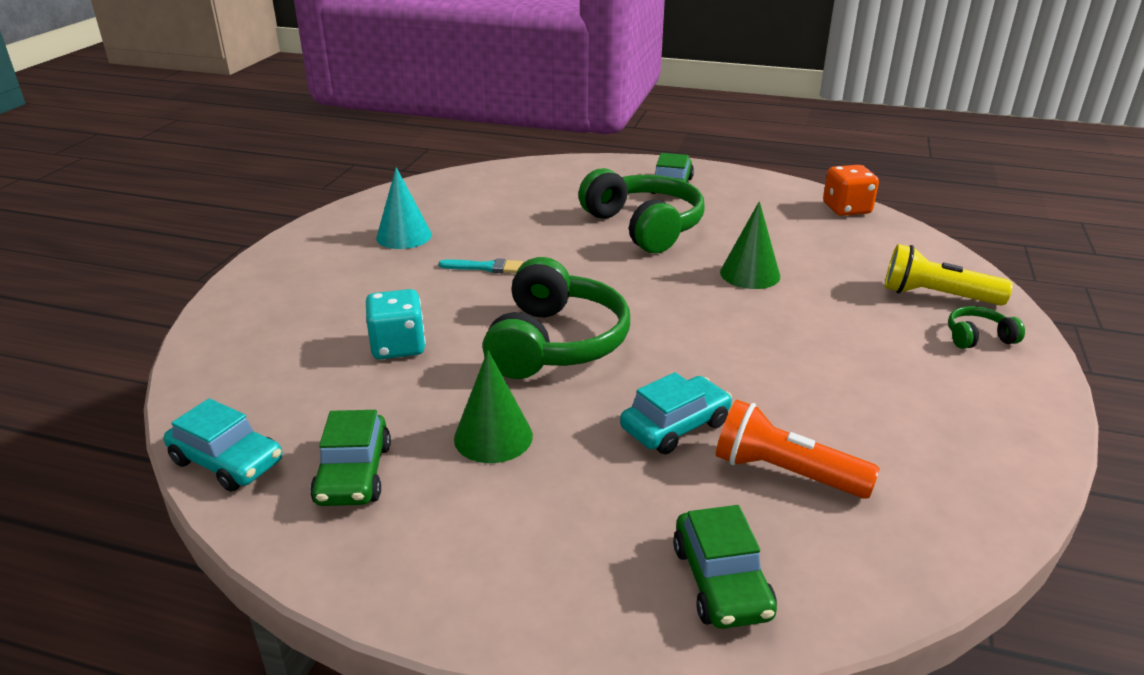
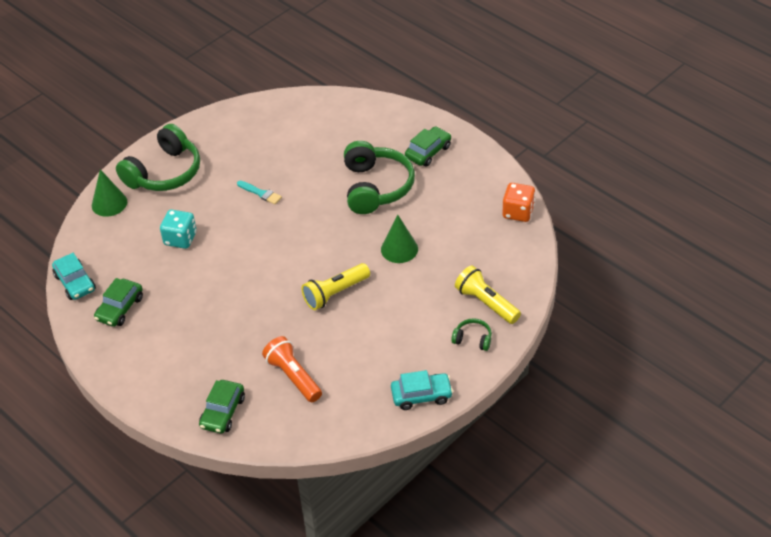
camera: 30 degrees right, 15 degrees up
(404, 236) = (234, 150): turquoise cone -> none
(493, 437) = (187, 310): green cone -> green cone (109, 203)
(555, 343) = (255, 263): green headphones -> green headphones (164, 172)
(675, 426) = (269, 334): turquoise car -> turquoise car (421, 395)
(720, 343) = (335, 293): none -> yellow flashlight

